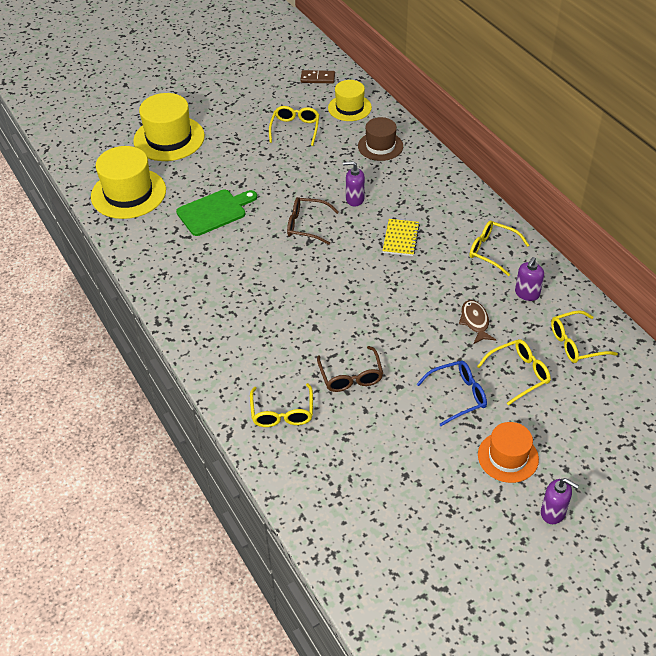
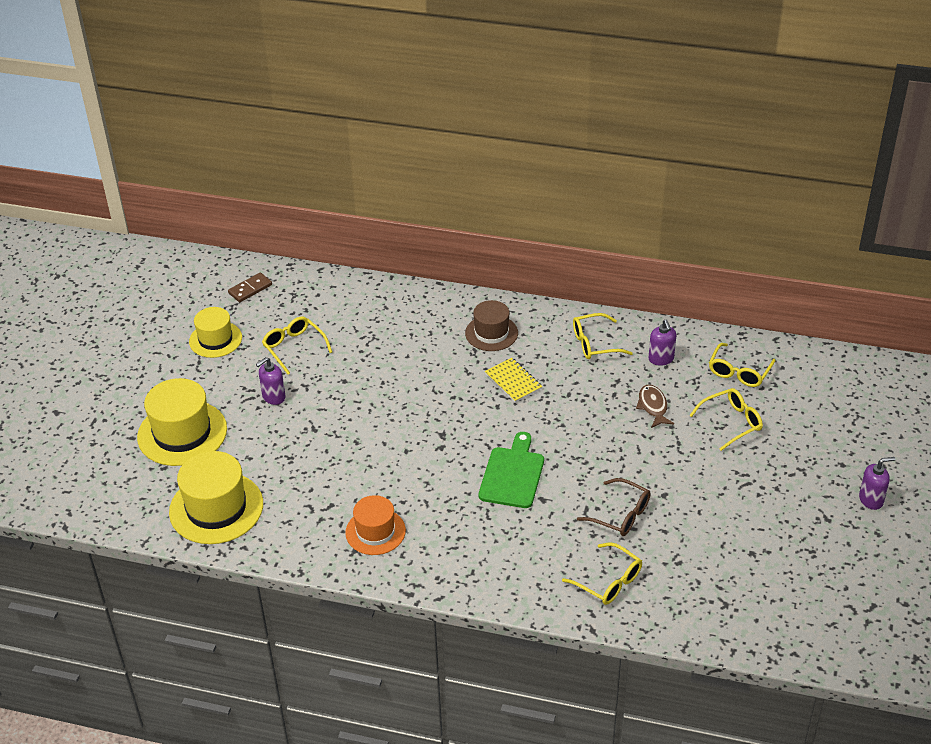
camera: 45 degrees left, 5 degrees down
(214, 211) = (323, 467): green cutting board -> green cutting board (512, 474)
(307, 225) = (422, 423): brown glasses -> none
(349, 108) = (318, 298): yellow hat -> yellow hat (215, 339)
(354, 199) = (432, 374): purple soap dispenser -> purple soap dispenser (273, 397)
(380, 146) = (392, 315): brown hat -> brown hat (491, 333)
(457, 396) = (712, 470): blue glasses -> none
(475, 322) = (653, 406): brown fish -> brown fish turned 45 degrees clockwise
(508, 457) = (798, 486): orange hat -> orange hat (375, 531)
(518, 374) = (731, 423): yellow glasses -> yellow glasses turned 45 degrees clockwise

